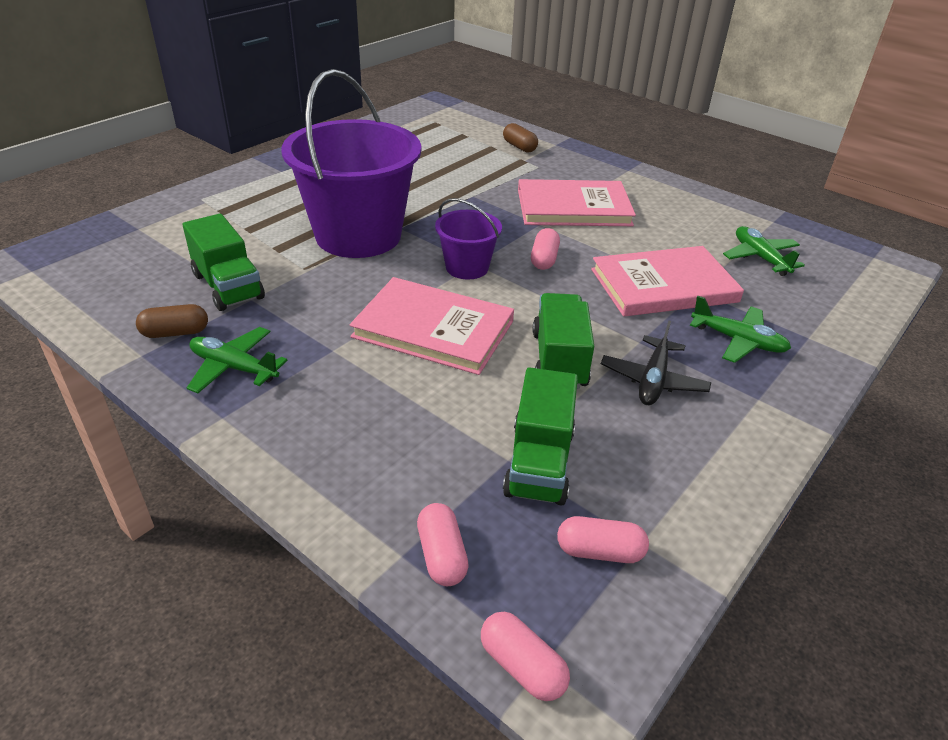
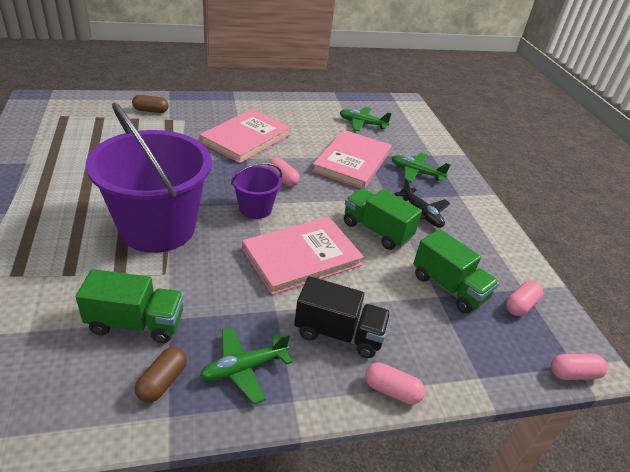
camera: 55 degrees left, 0 degrees up
(347, 406) = (339, 333): none -> black truck
(442, 555) = (489, 362): pink capsule -> pink capsule (391, 390)
(738, 341) = (416, 172): green plane -> green plane turned 135 degrees counterclockwise

